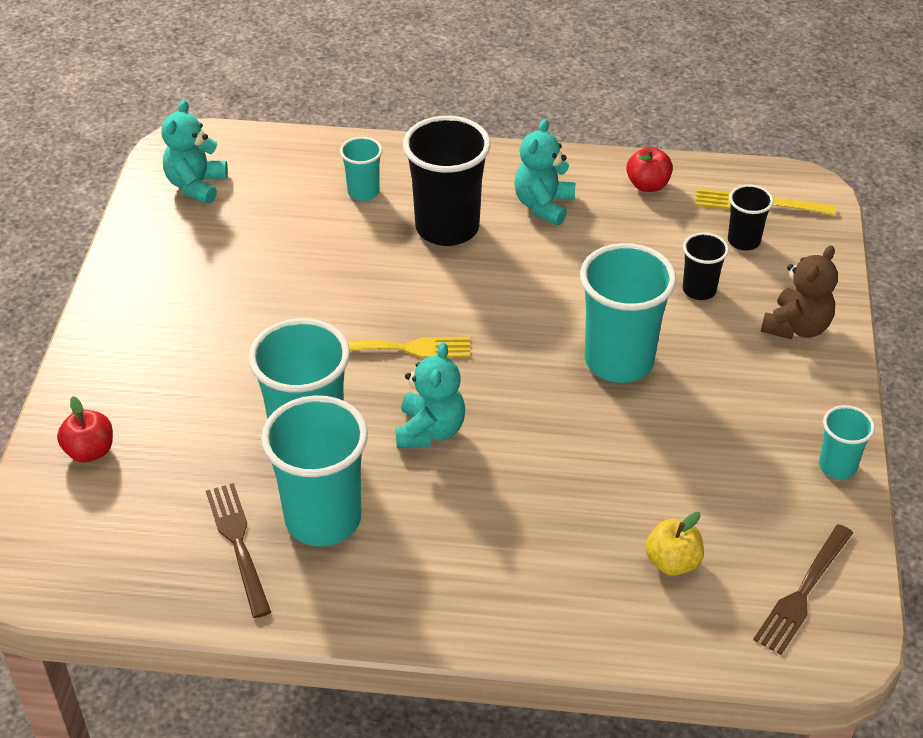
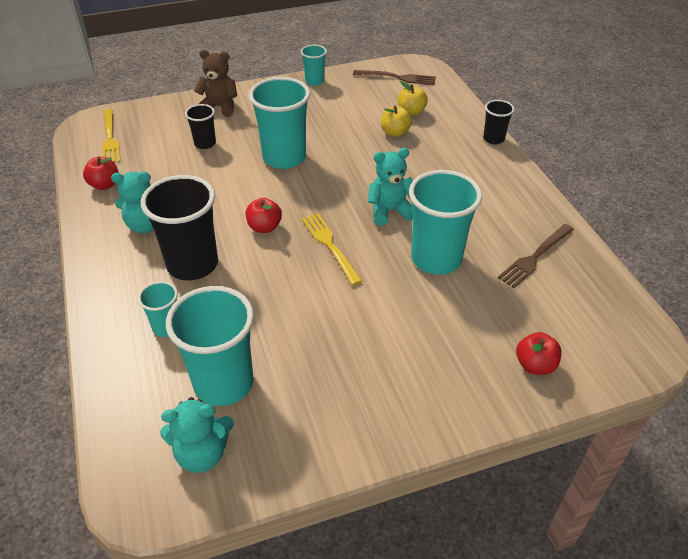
camera: 115 degrees left, 0 degrees up
(323, 519) = (487, 230): turquoise cup -> turquoise cup (223, 383)
(475, 301) = (264, 227): none -> red apple
(619, 513) = (395, 132): none -> yellow apple
(743, 241) = (150, 137): black cup -> black cup (493, 139)

